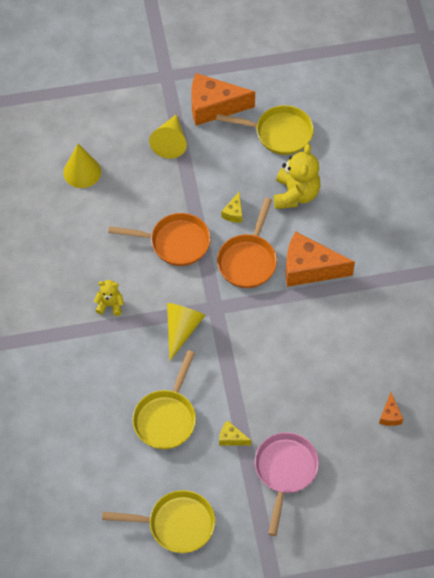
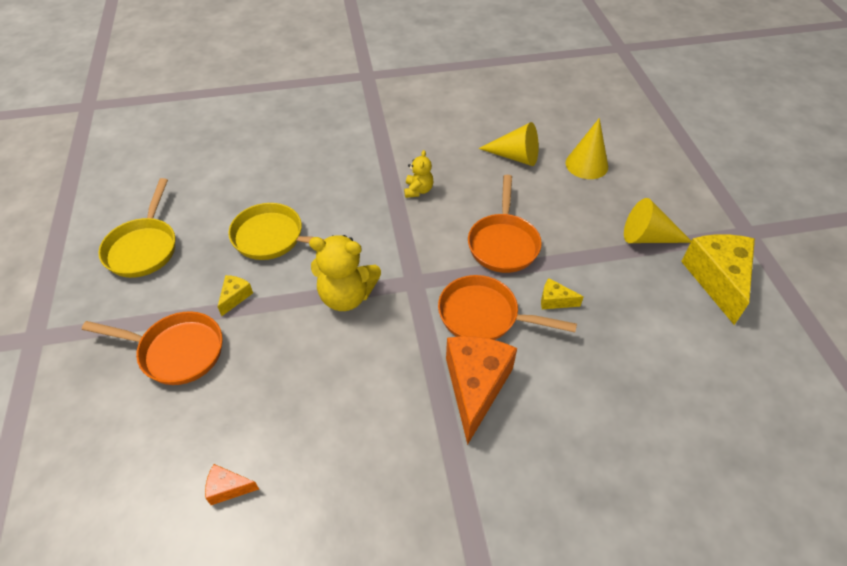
camera: 90 degrees right, 10 degrees down
(182, 329) = (385, 250): yellow cone -> yellow cone (515, 156)
(213, 107) = (717, 279): orange cheese -> yellow cheese
(279, 133) = (698, 354): yellow pan -> none
(285, 472) = (176, 351): pink pan -> orange pan
(295, 194) = (597, 372): yellow teddy bear -> yellow teddy bear (346, 296)

